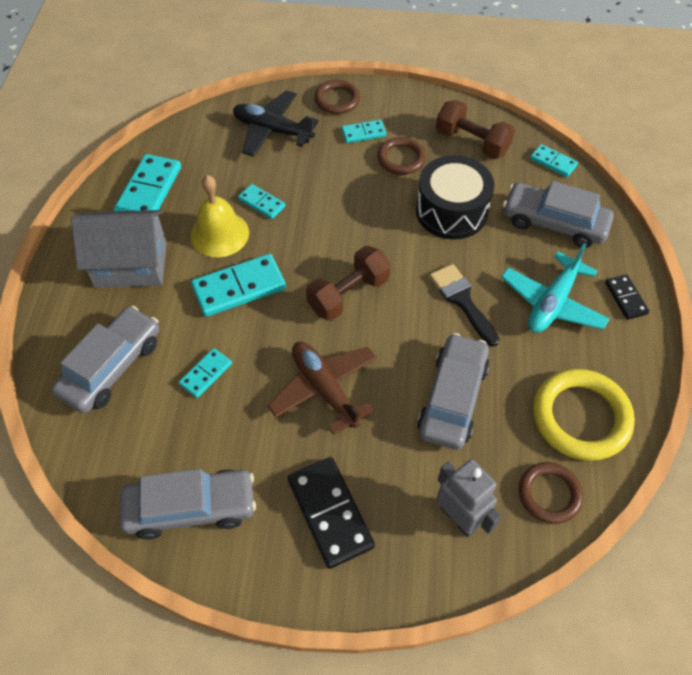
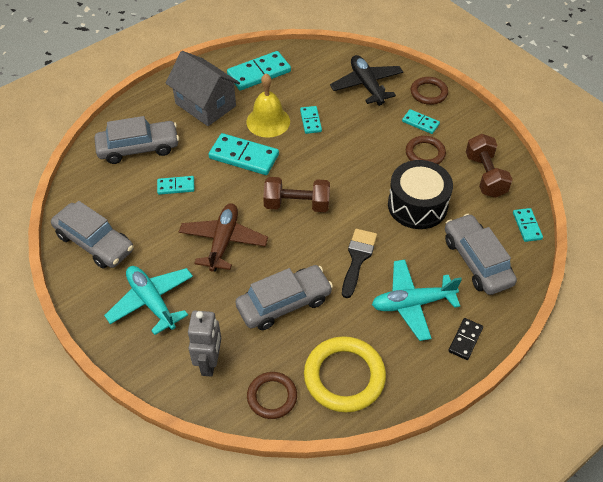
camera: 45 degrees right, 5 degrees down
(330, 513) = (151, 302): black domino -> turquoise plane

